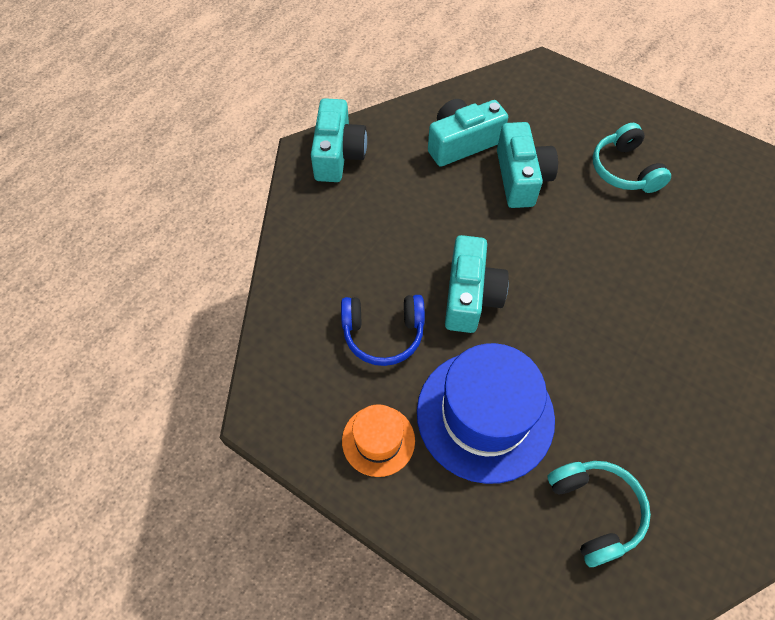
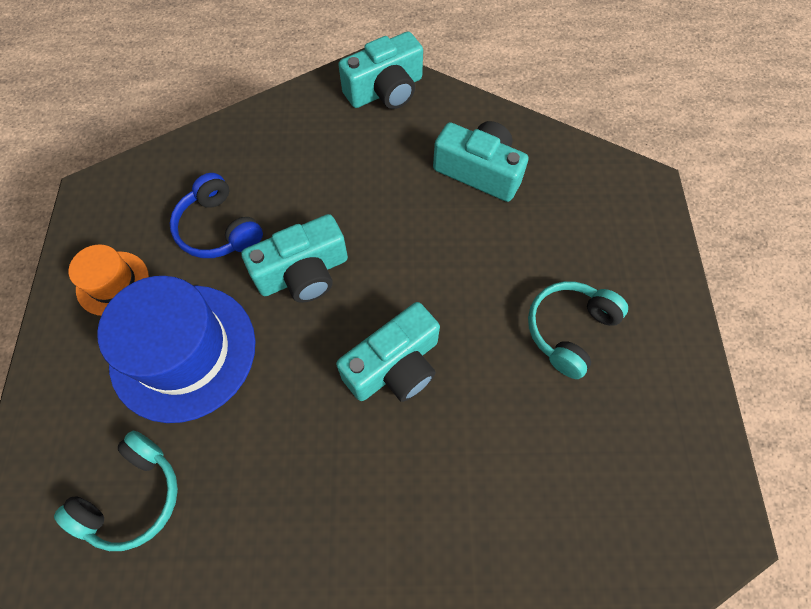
camera: 55 degrees right, 5 degrees up
(521, 178) = (477, 242): turquoise camera -> turquoise camera (395, 366)

